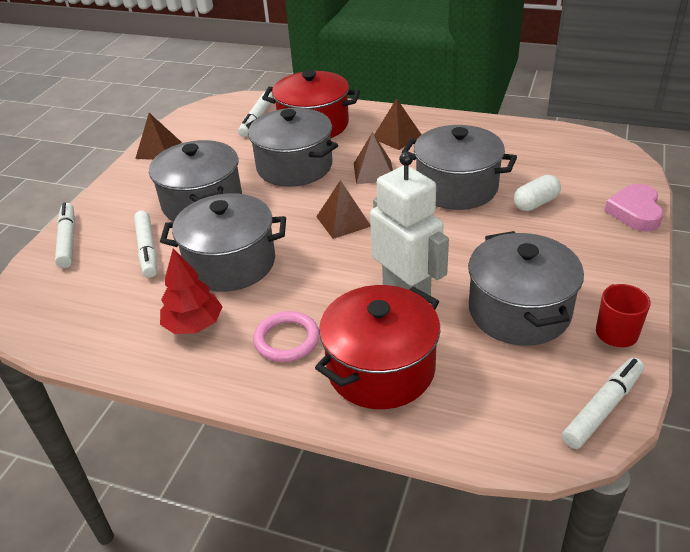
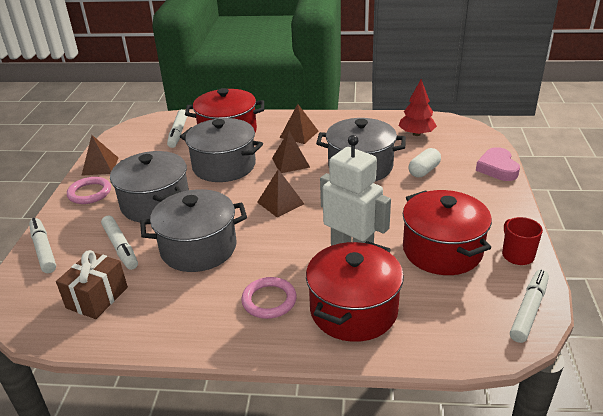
camera: 15 degrees left, 5 degrees down
(103, 304) = (97, 297): none -> brown gift
(137, 180) = (89, 193): none -> pink ring
(194, 325) = (185, 301): red tree -> red tree (416, 134)
(519, 311) = (442, 250): grey pot -> red pot

